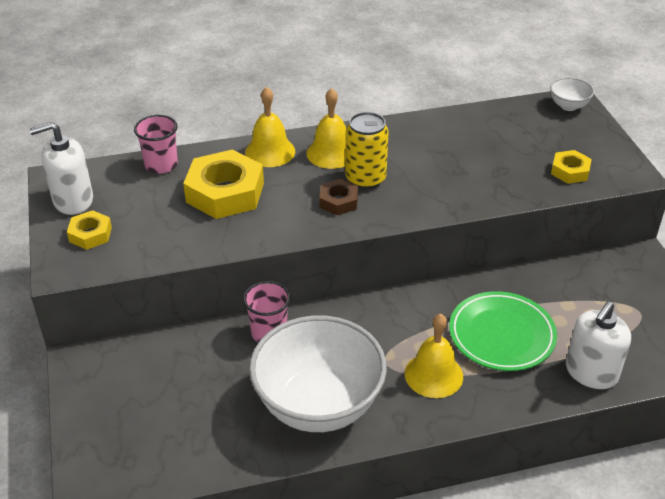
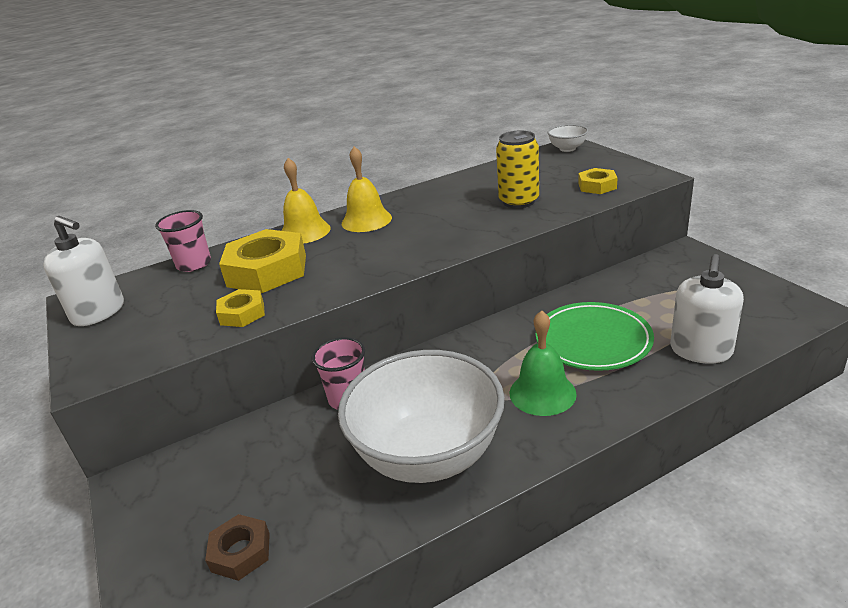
camera: 10 degrees left, 10 degrees down
(73, 200) = (98, 312): white soap dispenser -> white soap dispenser turned 120 degrees counterclockwise
(90, 234) = (121, 336): yellow nut -> yellow nut (242, 313)
(338, 201) = (388, 252): brown nut -> brown nut (241, 552)
(365, 179) = (408, 231): yellow can -> yellow can (518, 201)
(433, 375) = (542, 393): yellow bell -> green bell

